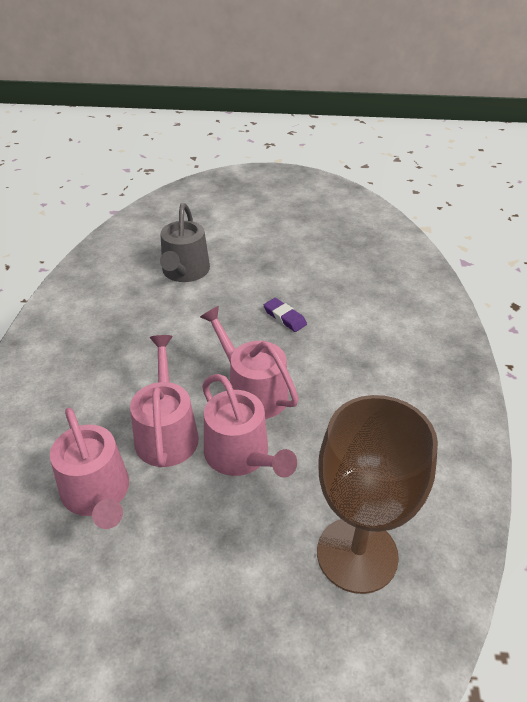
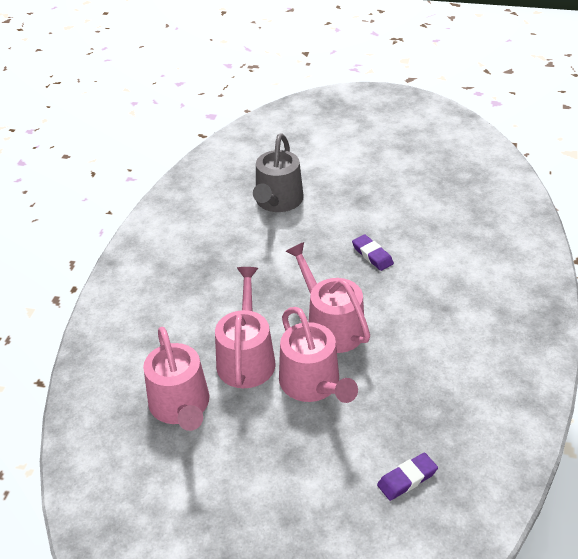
camera: 10 degrees right, 0 degrees up
(357, 554) = (407, 479): brown goblet -> purple eraser

